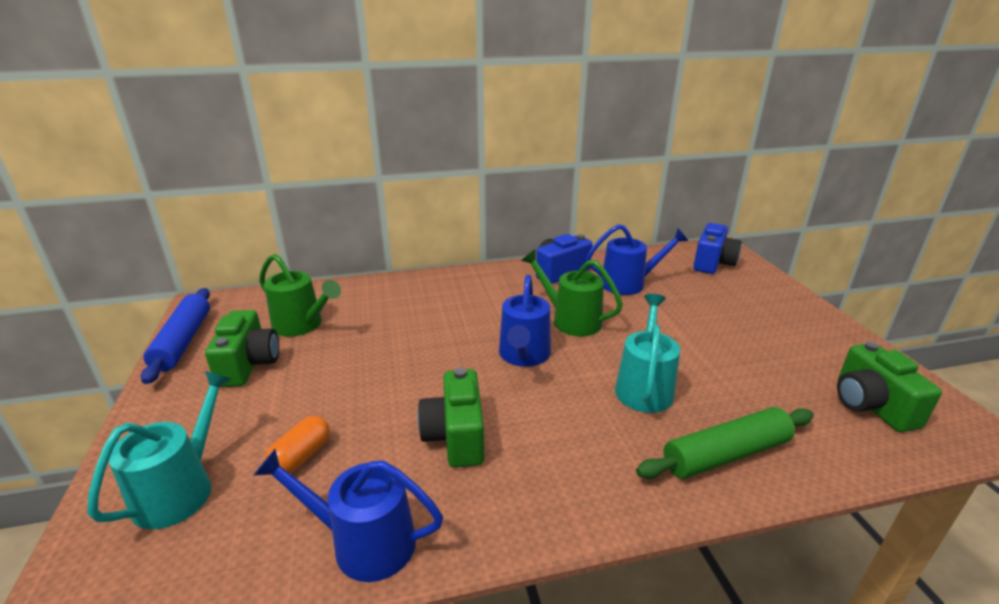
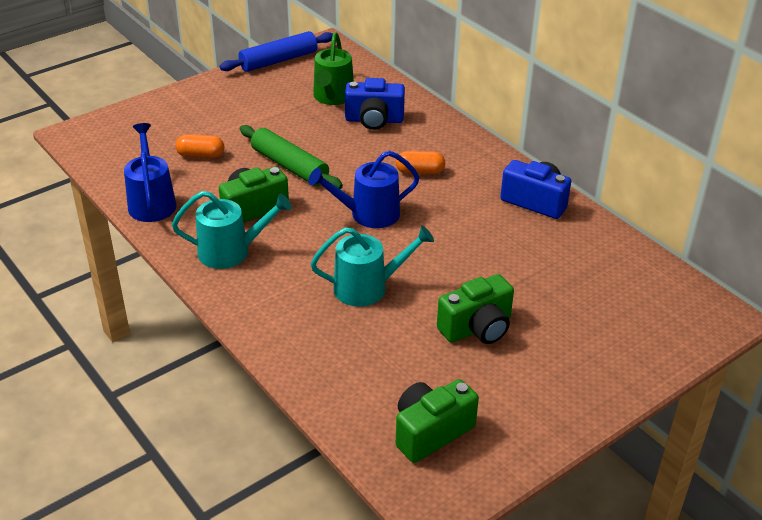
camera: 65 degrees right, 10 degrees up
(180, 489) = (156, 127): turquoise watering can -> turquoise watering can (231, 252)
(249, 364) = (272, 97): green camera -> green camera (477, 328)
(477, 310) = (420, 172): none -> orange capsule
(571, 320) = (444, 228): green watering can -> none
(628, 284) = (550, 252): blue watering can -> none
(712, 263) = (665, 310): blue camera -> blue camera (374, 120)
(726, 454) = (307, 340): green rolling pin -> green rolling pin (289, 166)

